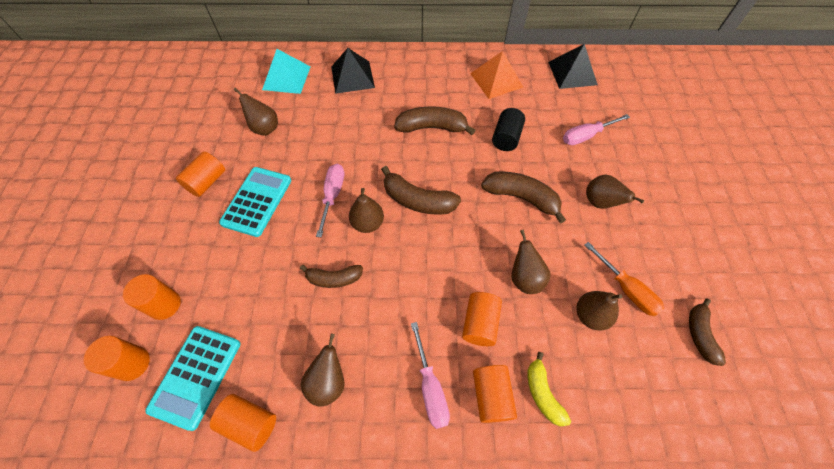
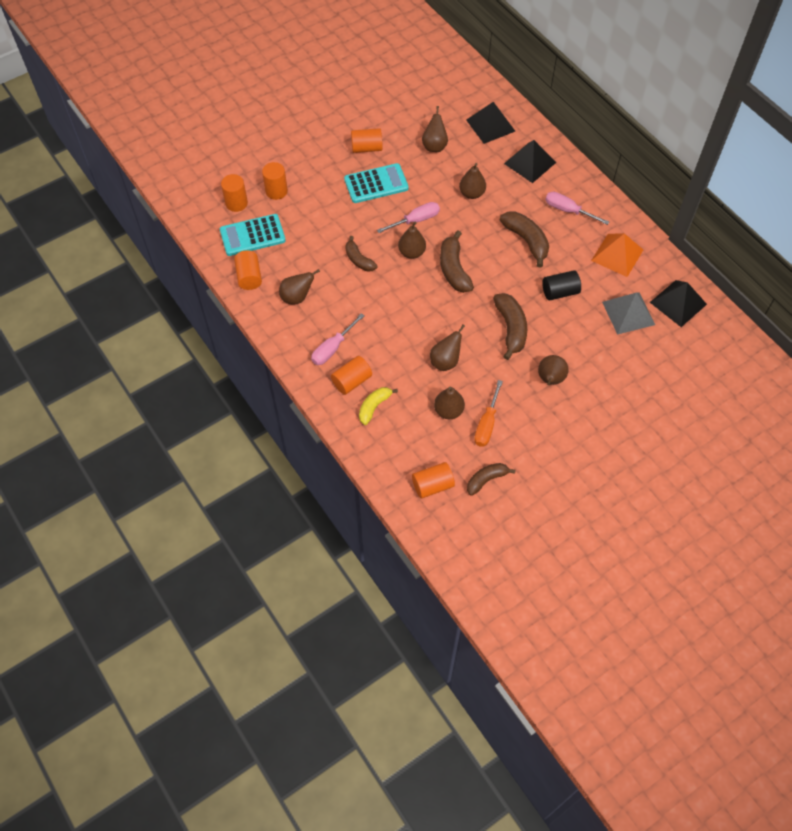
camera: 55 degrees right, 0 degrees up
(286, 78) = (490, 125): turquoise pyramid -> black pyramid
(344, 134) = (472, 193): none -> brown pear
(480, 323) = (392, 352): orange cylinder -> orange cylinder (432, 485)
(561, 107) = (628, 313): none -> grey pyramid
(586, 136) = (611, 343): pink screwdriver -> pink screwdriver (568, 211)

